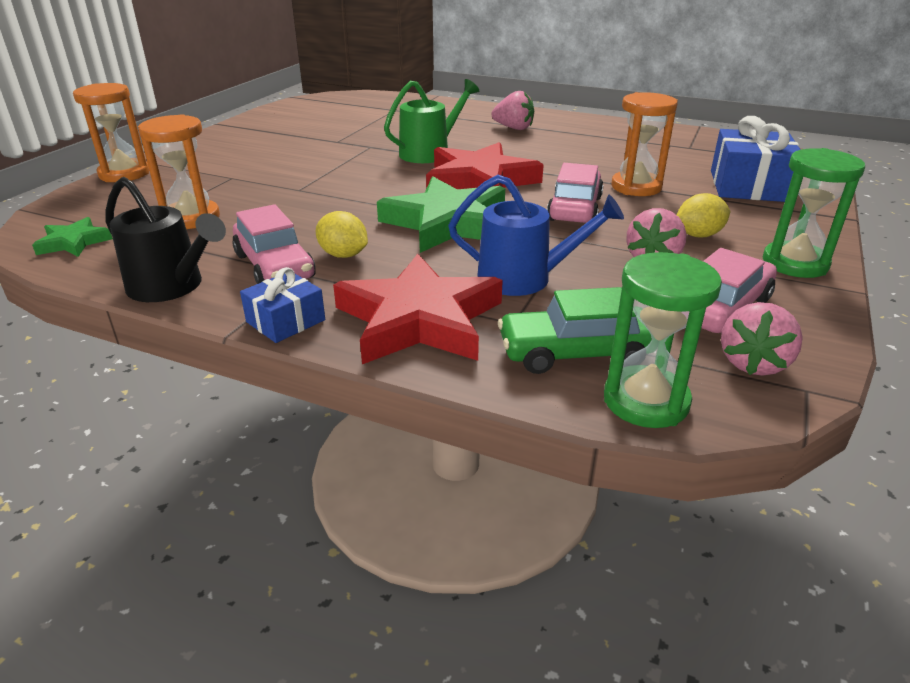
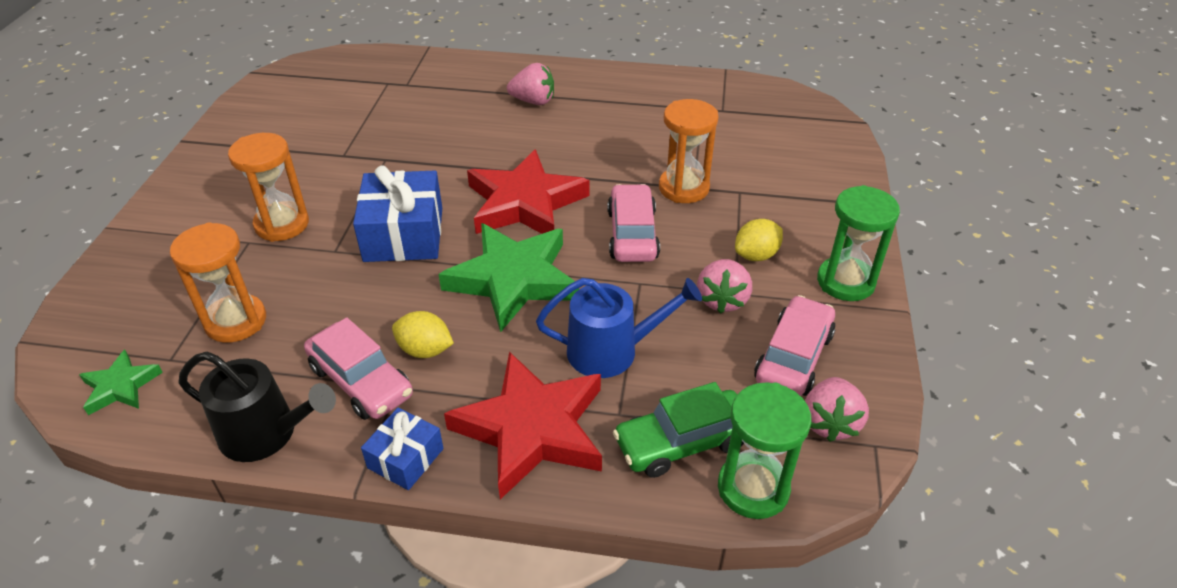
camera: 15 degrees left, 10 degrees up
(124, 174) = (116, 257): orange hourglass -> orange hourglass (282, 224)
(429, 153) = (455, 161): green watering can -> none
(749, 186) = (789, 168): blue gift -> blue gift (403, 234)

